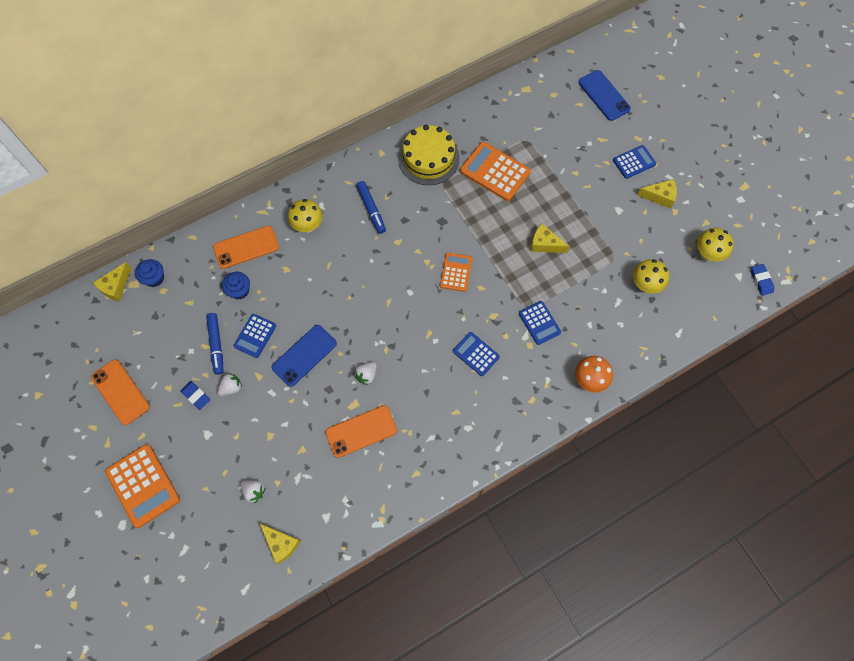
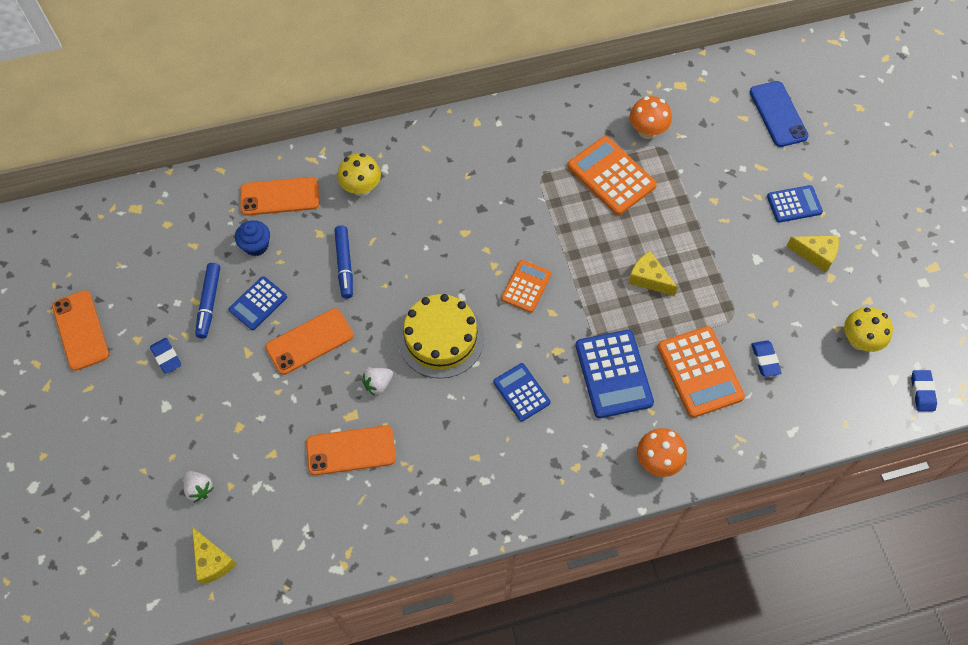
camera: 15 degrees right, 5 degrees down
(116, 286) = (114, 206): yellow cheese -> none
(143, 485) = (72, 447): orange calculator -> orange calculator (700, 372)
(154, 278) = (161, 207): blue cupcake -> none
(231, 387) = (211, 358): white strawberry -> none
(304, 355) = (309, 341): blue phone -> orange phone
(371, 209) = (444, 187): blue marker -> blue marker (344, 265)
(428, 158) = (533, 141): yellow cake -> yellow cake (441, 338)
(511, 131) = (647, 131): none -> orange mushroom
(539, 323) = (613, 374): blue calculator -> blue calculator, size x1.64
(645, 285) = (765, 360): yellow mushroom -> blue eraser

